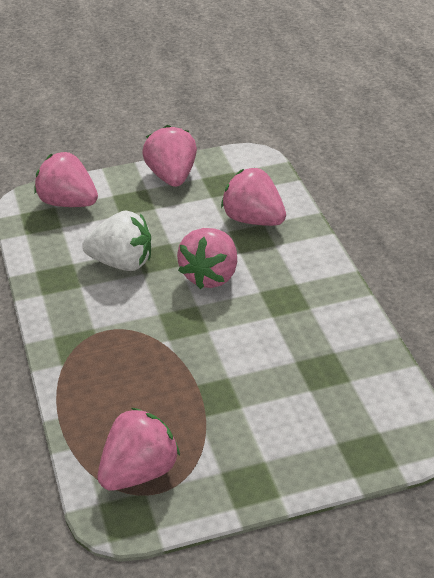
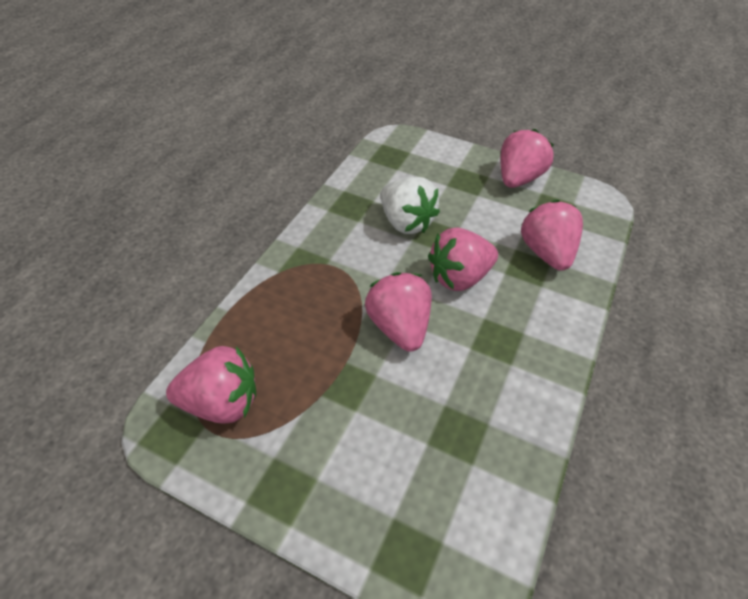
camera: 40 degrees right, 10 degrees up
(68, 203) = (421, 155): pink strawberry -> pink strawberry (399, 327)

